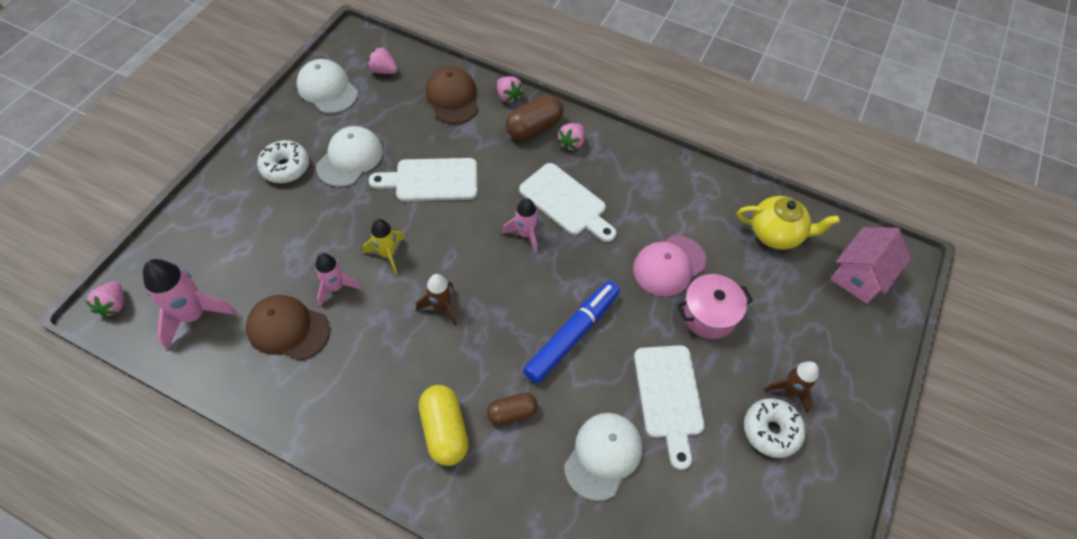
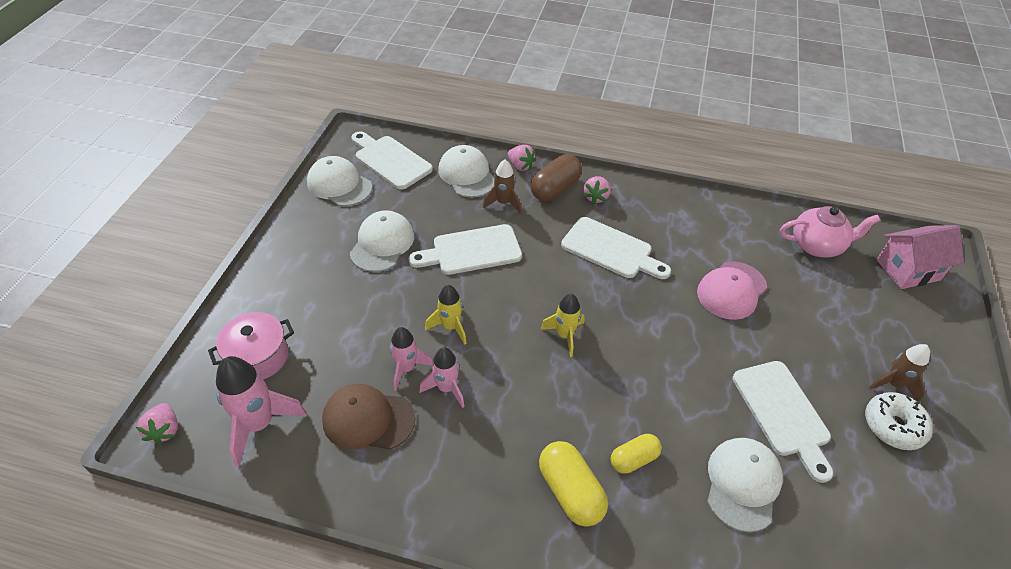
camera: 10 degrees left, 10 degrees down
(285, 167) = (317, 262): white donut -> none
(383, 70) = (390, 160): pink strawberry -> white cutting board
(441, 307) = (523, 368): brown rocket -> brown rocket (503, 203)
(452, 98) = (467, 174): brown cap -> white cap
(490, 282) = (565, 335): none -> yellow rocket
(512, 412) = (633, 459): brown capsule -> yellow capsule
(525, 234) = (582, 285): pink rocket -> pink rocket (446, 388)
(572, 335) = (665, 371): blue marker -> none
(708, 314) = (787, 328): pink pot -> pink pot (258, 357)
(776, 233) = (817, 245): yellow teapot -> pink teapot
(859, 276) = (908, 270): pink house -> pink house turned 45 degrees clockwise

